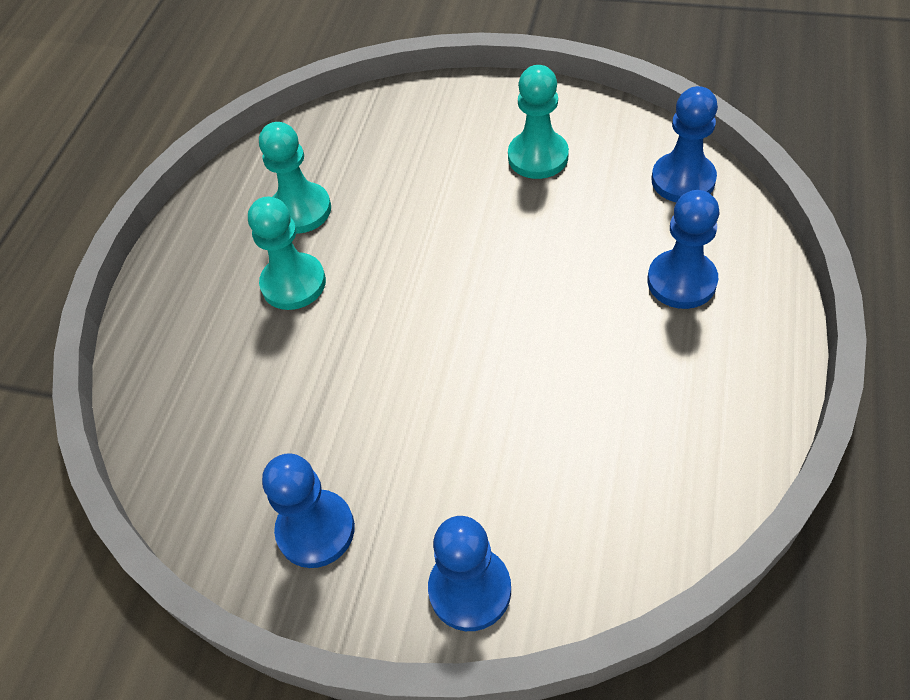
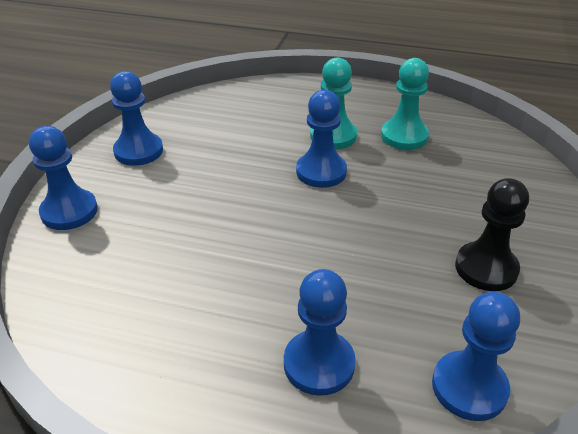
camera: 85 degrees right, 15 degrees down
(376, 293) = (321, 172): none -> blue pawn
(538, 157) = (486, 268): turquoise pawn -> black pawn

